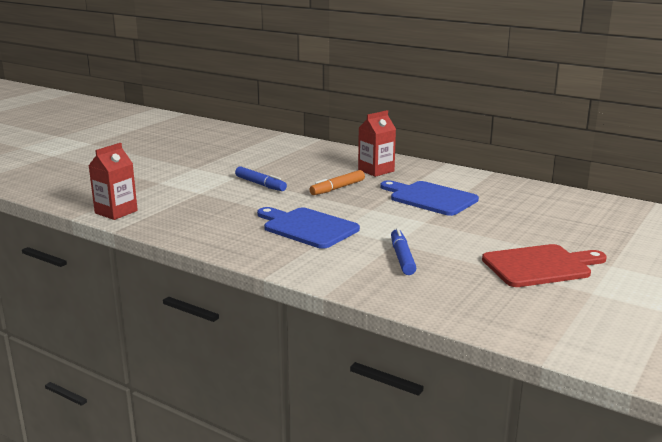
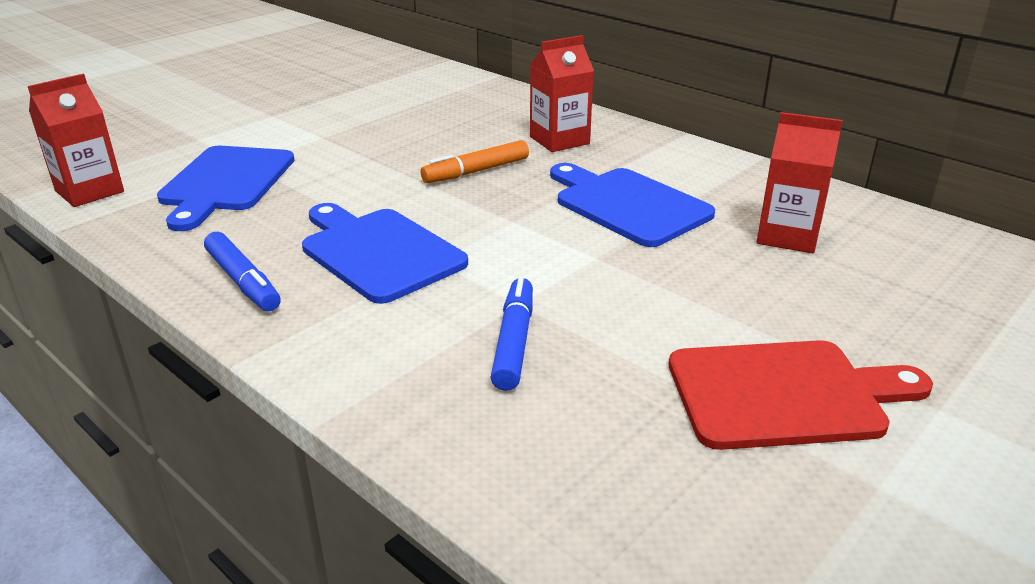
camera: 10 degrees right, 10 degrees up
(194, 203) = (225, 183): none -> blue cutting board
(260, 184) = (354, 154): blue marker -> blue marker (243, 281)
(519, 206) = (787, 236): none -> red carton

